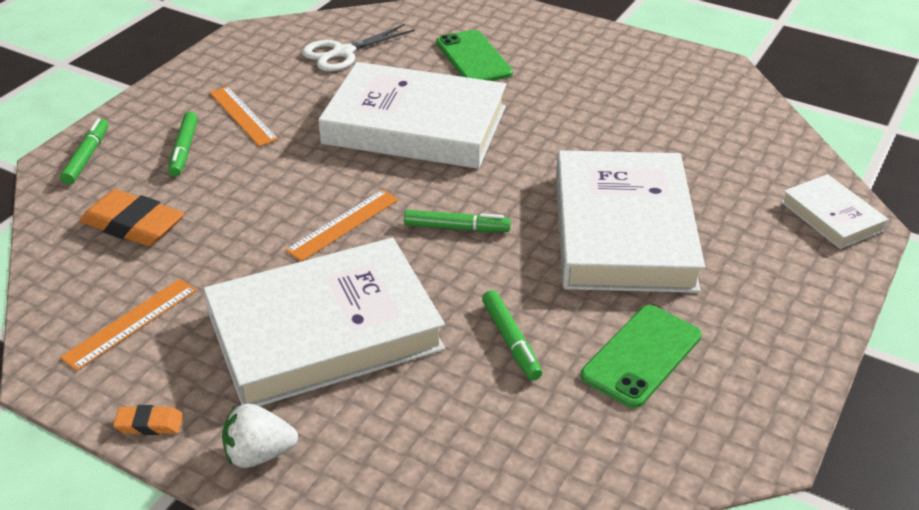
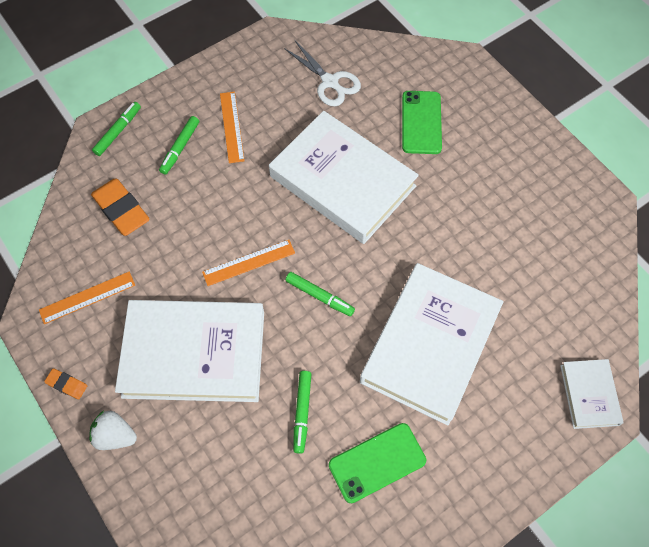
camera: 25 degrees right, 25 degrees up
(343, 53) = (330, 82): white scissors -> white scissors turned 120 degrees counterclockwise

